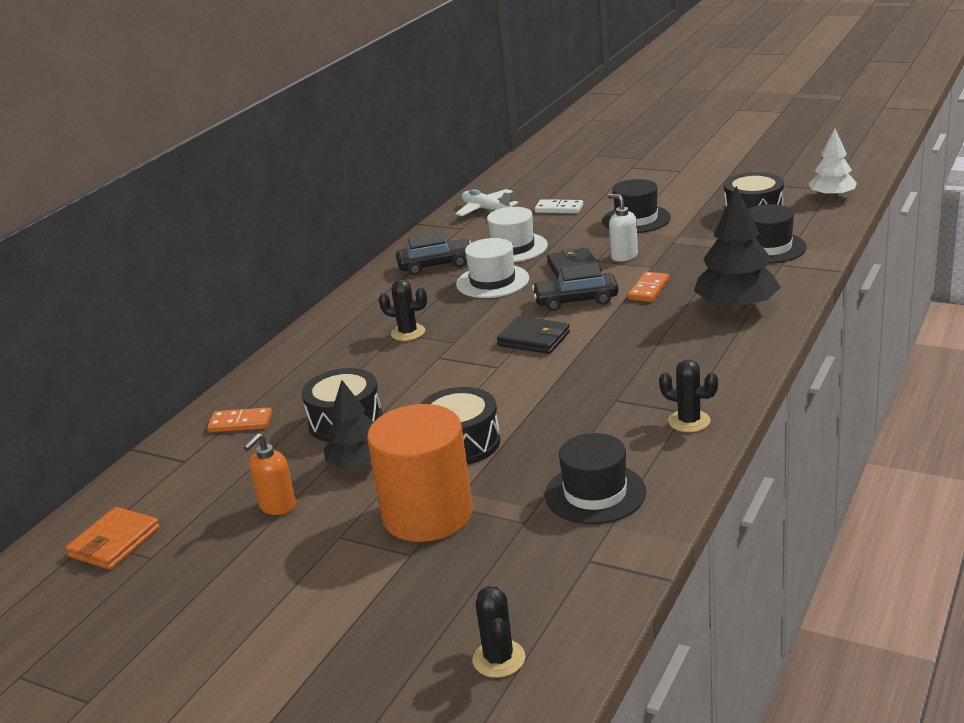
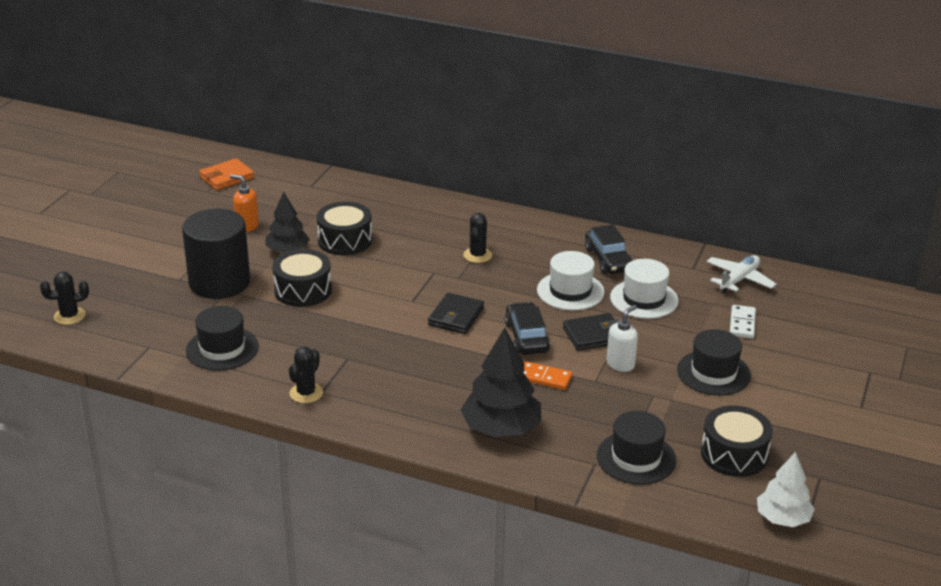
camera: 80 degrees right, 5 degrees up
(114, 542) = (226, 177): orange wallet -> orange wallet turned 60 degrees counterclockwise
(240, 423) = (353, 199): orange domino -> none
(427, 514) = (219, 282): orange cylinder -> black cylinder

